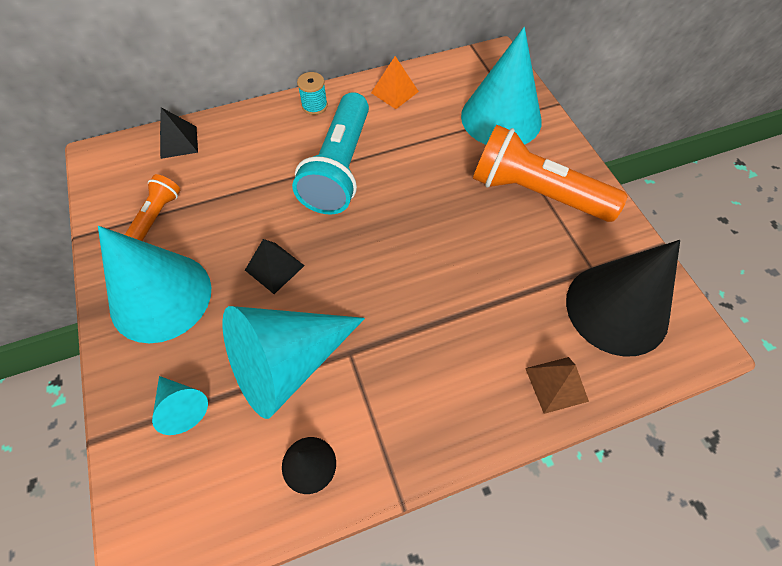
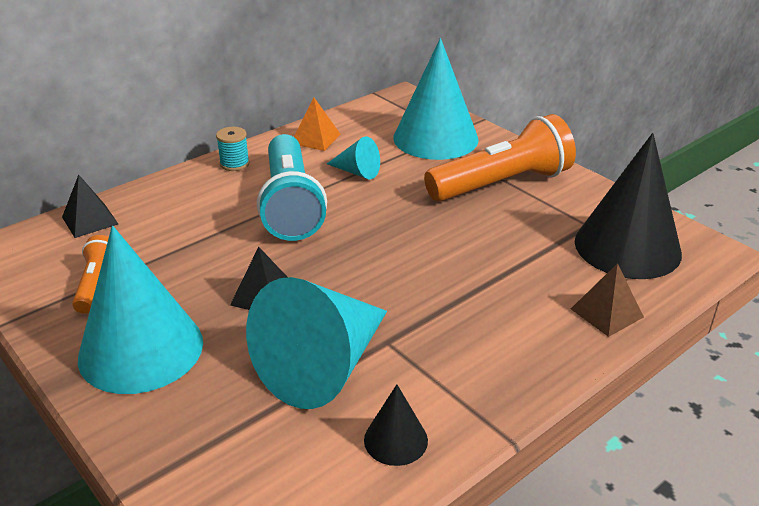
camera: 20 degrees left, 25 degrees down
(181, 407) = (220, 434): turquoise cone -> turquoise cone (357, 172)
(535, 193) = (501, 184): orange flashlight -> orange flashlight turned 150 degrees clockwise

